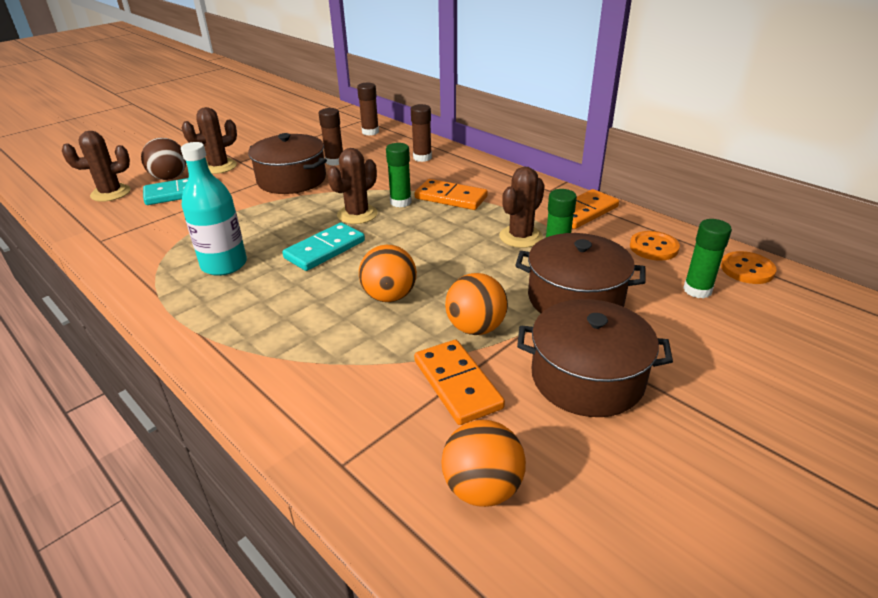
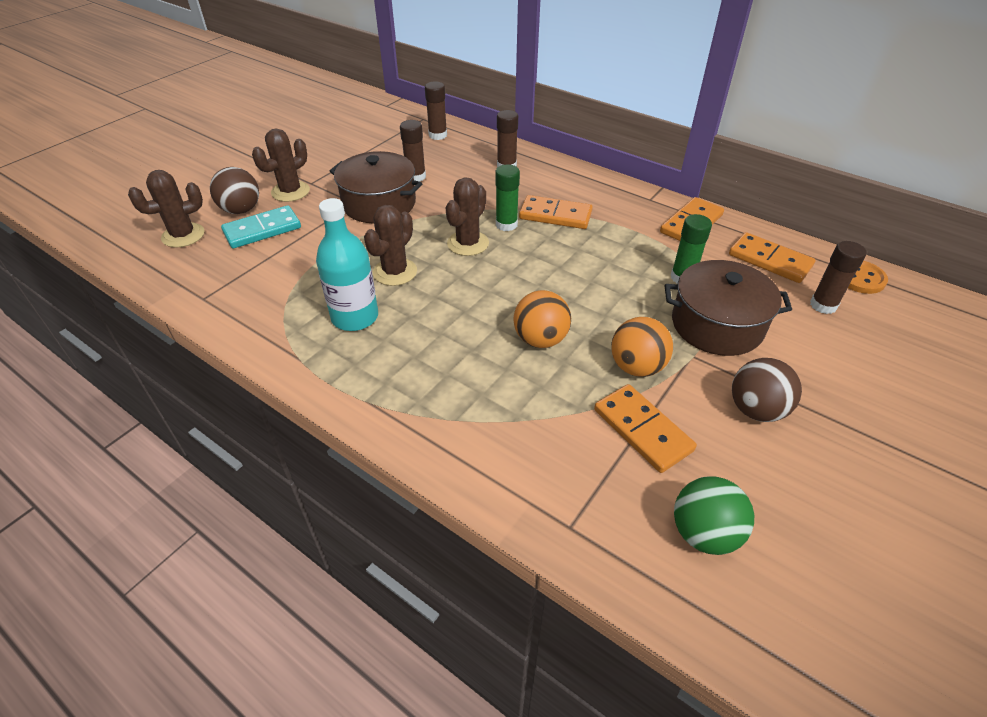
camera: 10 degrees left, 10 degrees up
(325, 250) = (452, 289): turquoise domino -> none
(482, 488) = (704, 533): orange ball -> green ball
(520, 237) = (641, 258): brown cactus -> brown cactus (395, 272)
(587, 378) = (756, 410): brown pot -> brown ball
(653, 247) = (770, 260): orange button -> orange domino
(697, 290) = (823, 305): green glue stick -> brown glue stick

